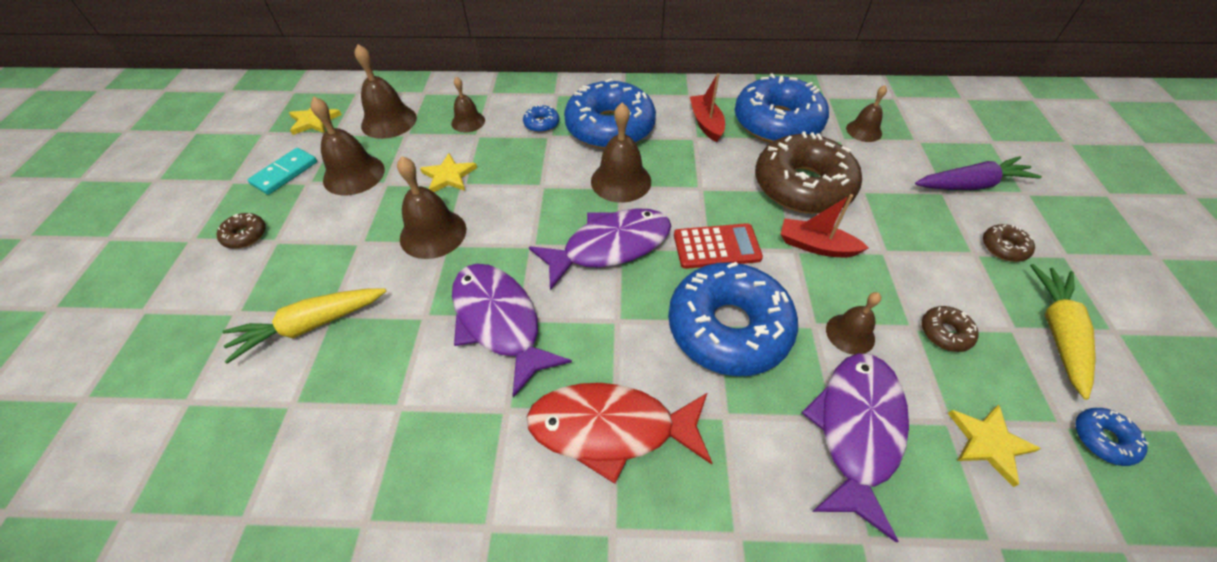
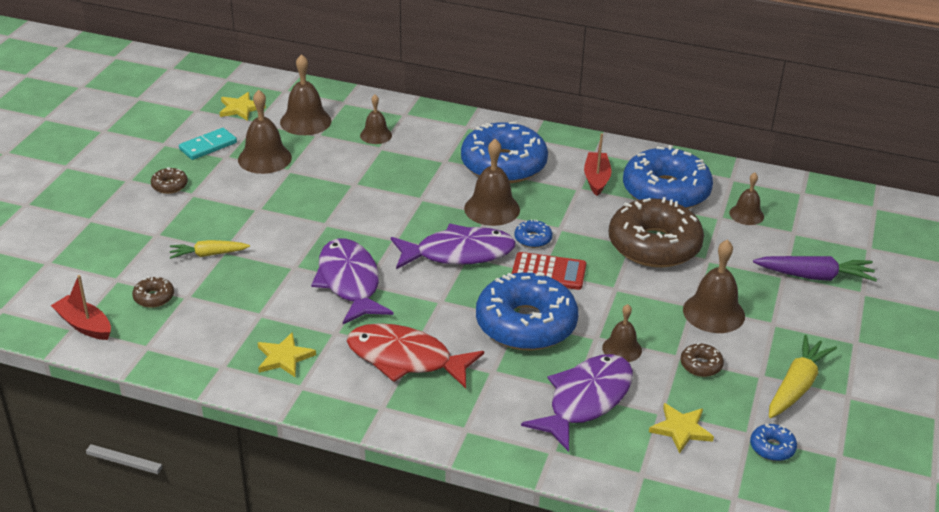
camera: 15 degrees right, 15 degrees down
(309, 326) = (208, 254): yellow carrot -> yellow carrot, size x0.66
(433, 233) = (317, 214): brown bell -> brown bell (713, 312)
(449, 176) = (344, 175): yellow star -> yellow star (284, 357)
(541, 124) = (442, 150): blue donut -> blue donut (533, 239)
(816, 246) = (635, 289): red boat -> red boat (84, 325)
(1003, 248) = (803, 325): brown donut -> brown donut (154, 297)

